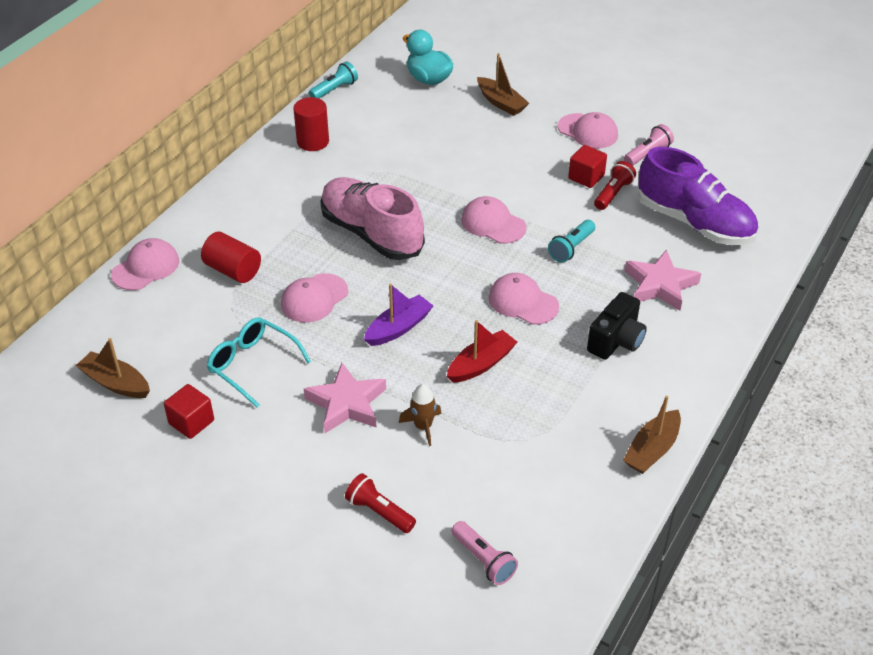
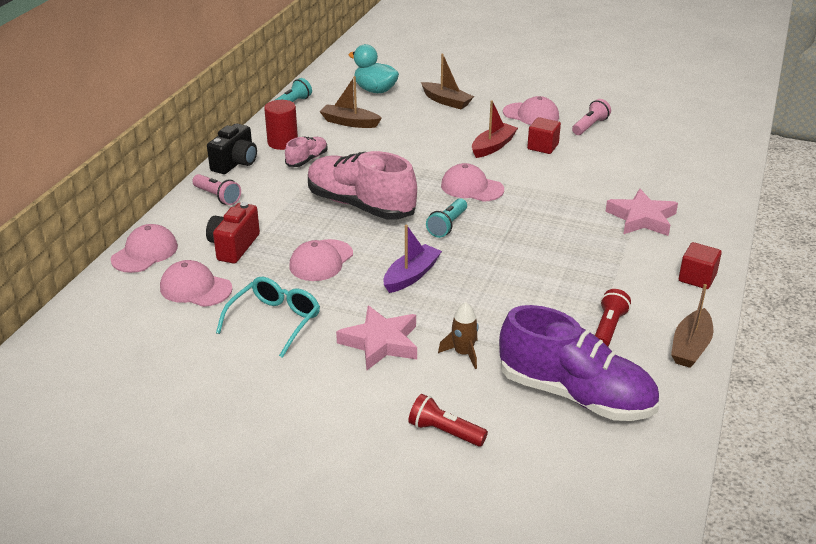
camera: 10 degrees left, 10 degrees down
(115, 383) = (136, 352): brown boat -> brown boat (349, 122)
(191, 422) = (225, 376): red cube -> red cube (697, 278)
(233, 270) = (233, 246): red cylinder -> red camera
(252, 365) = (275, 321): turquoise glasses -> turquoise glasses turned 90 degrees clockwise
(332, 167) = (307, 160): none -> pink shoe
(481, 364) = (501, 296): red boat -> red boat (493, 146)
(483, 560) = (566, 461): pink flashlight -> pink flashlight (217, 197)
(523, 302) = (522, 243): pink cap -> pink cap (195, 288)
(571, 248) = (550, 199): turquoise flashlight -> turquoise flashlight (447, 225)
(613, 194) = (571, 156): red flashlight -> red flashlight (608, 328)
(616, 341) = (620, 265): black camera -> black camera (235, 163)
(694, 223) = (652, 170): purple shoe -> purple shoe (575, 395)

